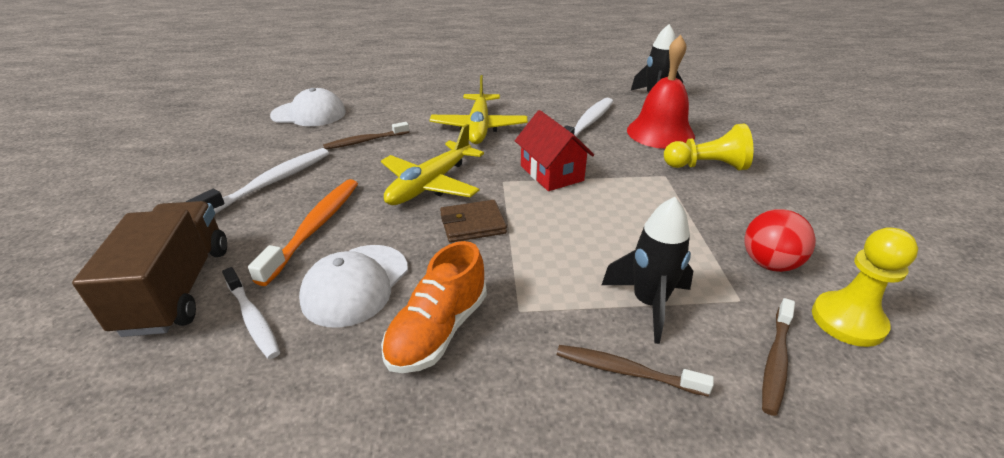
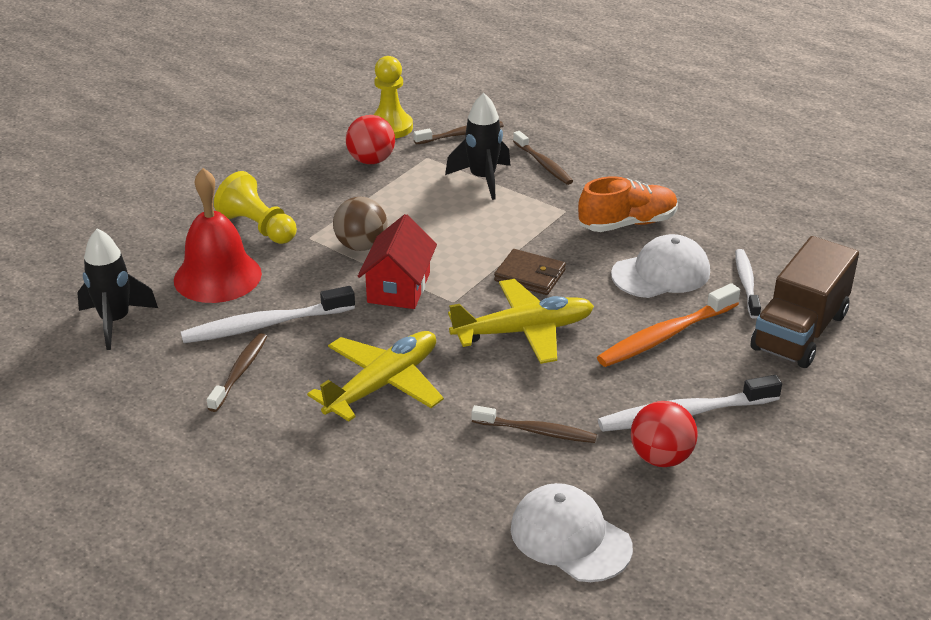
camera: 140 degrees left, 0 degrees up
(275, 157) = (661, 458): none -> red ball
(557, 105) = (239, 372): none -> brown toothbrush
(623, 186) = (361, 246): none -> brown ball

